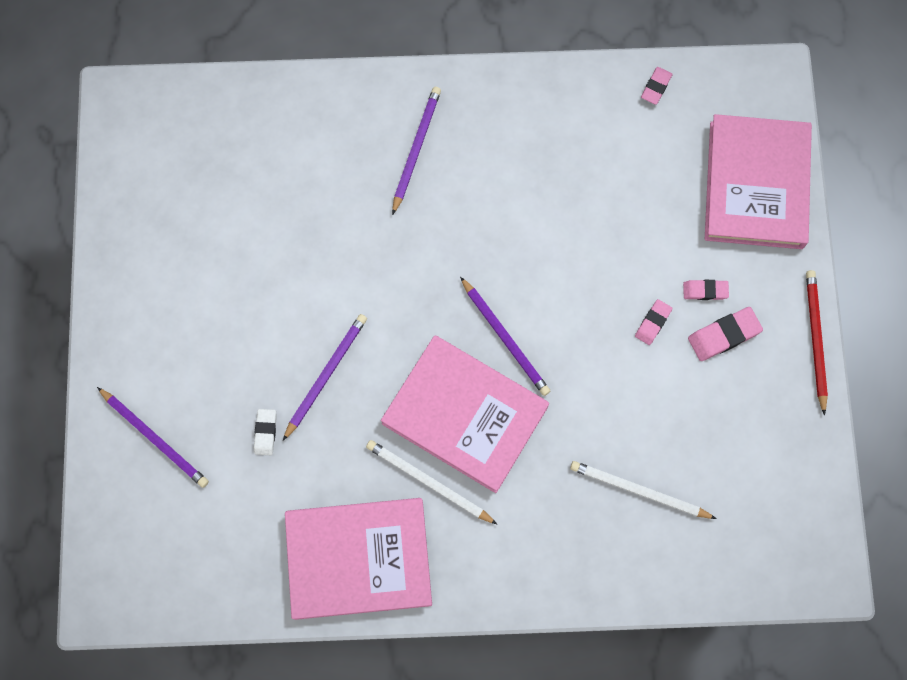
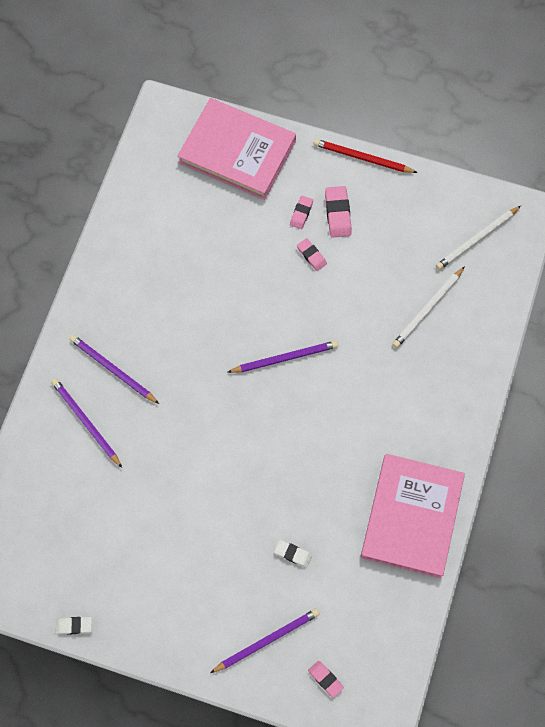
camera: 70 degrees left, 5 degrees down
(106, 222) = (74, 626): none -> white eraser
(326, 375) = (265, 495): purple pencil -> purple pencil (86, 422)
(428, 482) = (372, 448): white pencil -> white pencil (477, 239)
(465, 415) = (331, 406): pink book -> none
(656, 87) = (136, 188): pink eraser -> pink eraser (325, 679)

